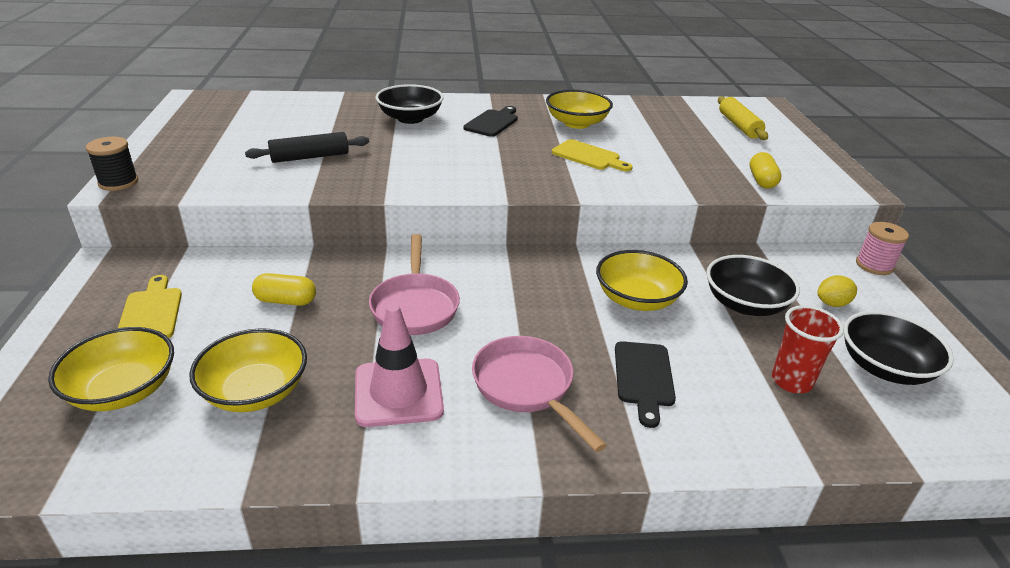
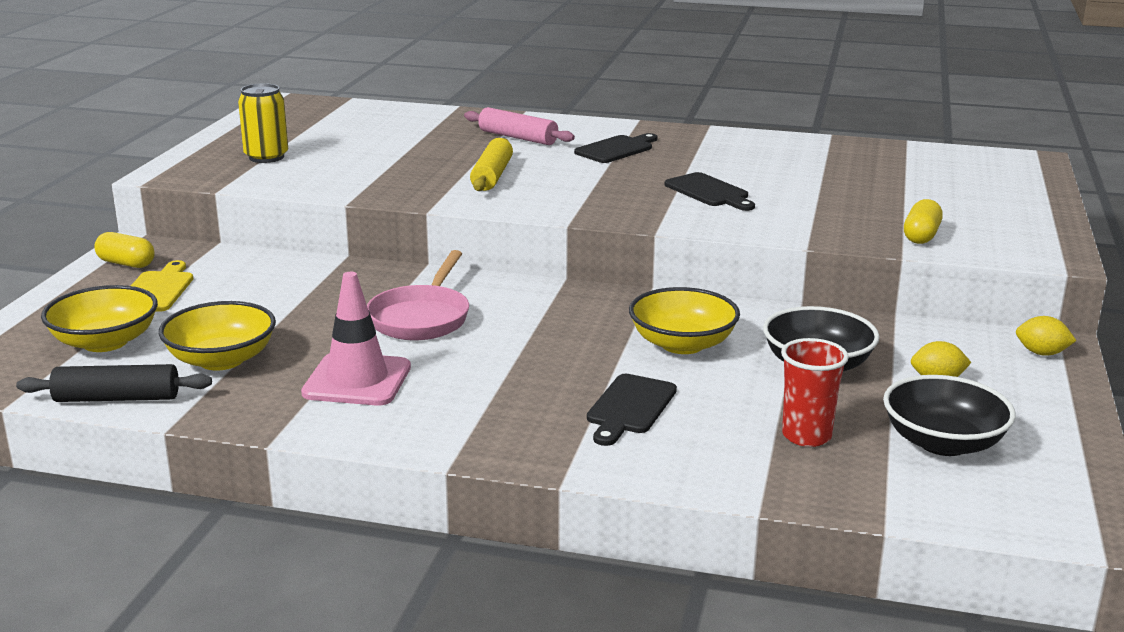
camera: 20 degrees right, 10 degrees down
(118, 182) = (168, 169): black spool -> none
(207, 159) = (266, 157): none -> yellow can
(286, 301) = (291, 297): yellow capsule -> yellow capsule (126, 263)
(310, 157) = (375, 164): black rolling pin -> black rolling pin (117, 398)
(410, 118) = (518, 137): black bowl -> pink rolling pin
(527, 387) = (492, 396): pink pan -> none
(577, 123) = (726, 158): yellow bowl -> none
(588, 156) = (709, 192): yellow cutting board -> black cutting board
(739, 126) = (955, 178): yellow rolling pin -> yellow rolling pin (492, 176)
(874, 265) = (1041, 353): pink spool -> yellow lemon

